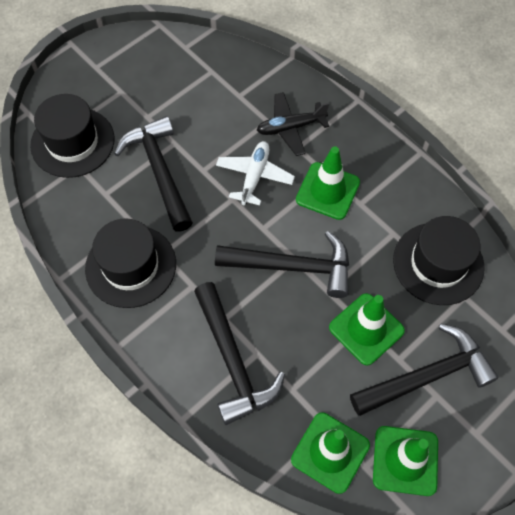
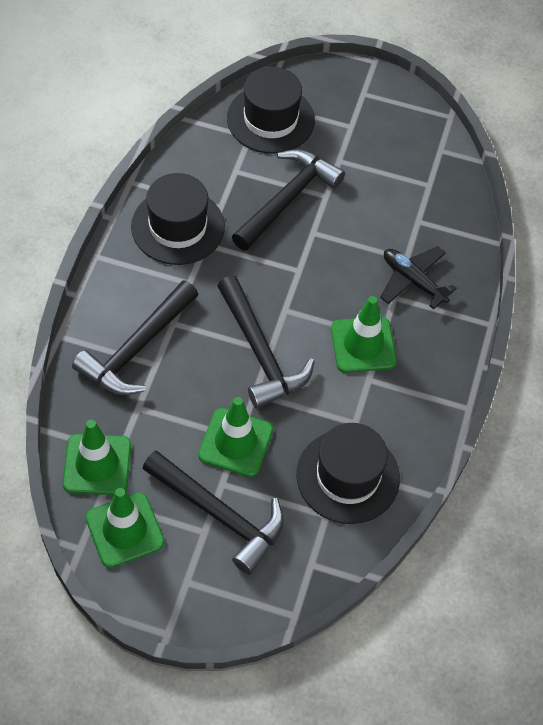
camera: 55 degrees right, 5 degrees down
(254, 176) = (336, 276): white plane -> none

